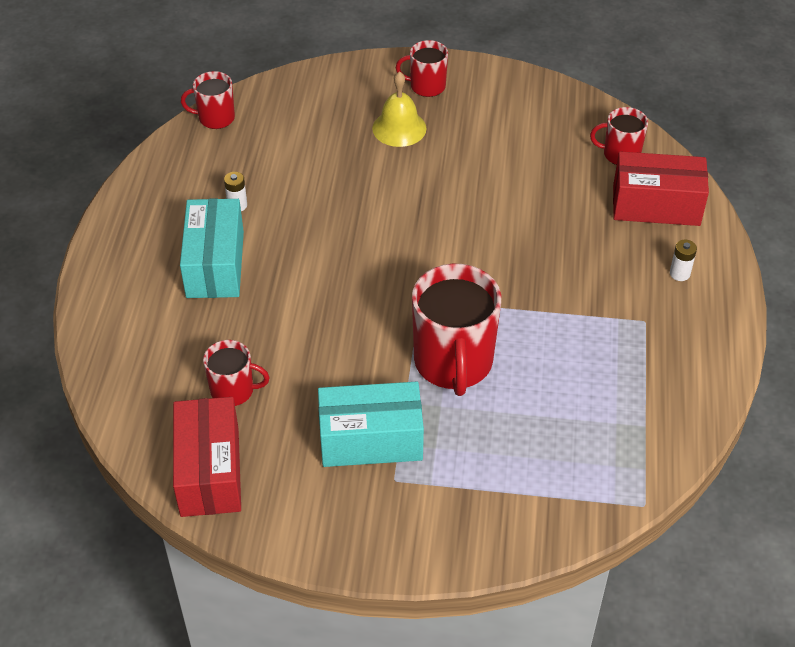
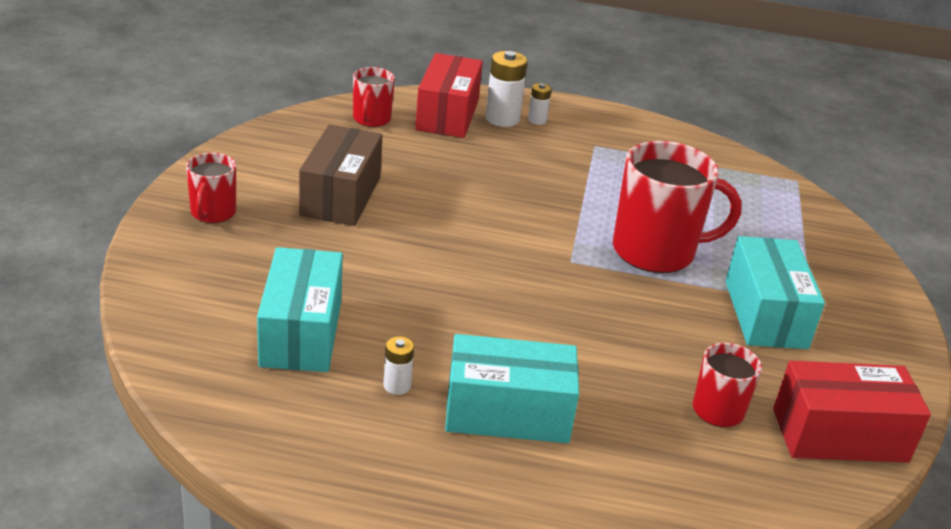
camera: 90 degrees left, 15 degrees down
(215, 118) = (202, 396): red mug -> none
(288, 152) = (301, 332): none -> turquoise box
(399, 128) = (284, 241): yellow bell -> none
(475, 150) = (341, 196): none -> brown box
(668, 246) = (502, 119): none -> white battery

